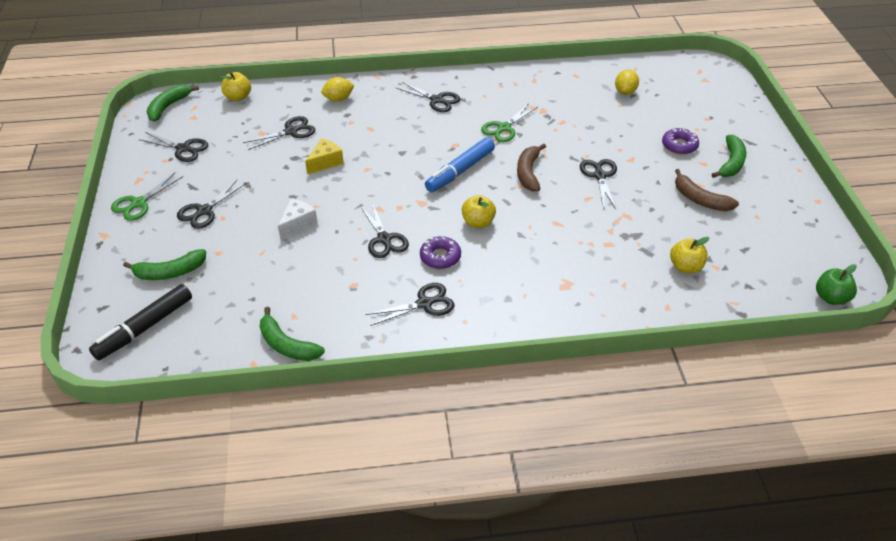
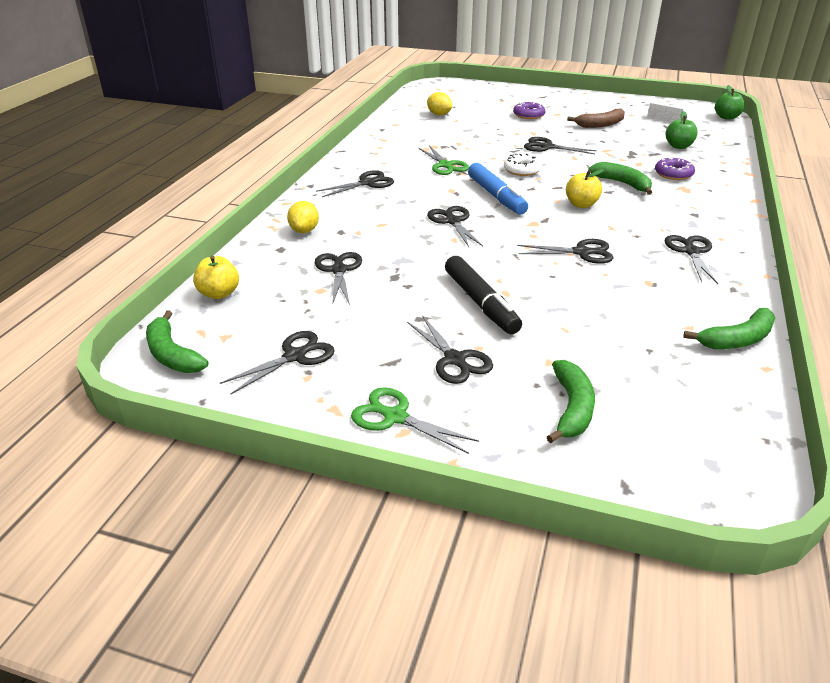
camera: 65 degrees left, 10 degrees down
(138, 203) = (395, 417): green scissors -> green scissors turned 150 degrees clockwise
(144, 328) = (682, 448): black marker -> black marker (480, 303)
(297, 224) = (525, 296): white cheese -> white cheese (663, 117)
(325, 162) = (421, 260): yellow cheese -> none
(397, 160) = (452, 221): none -> black scissors
(440, 257) = (623, 231): purple donut -> purple donut (673, 174)
(528, 172) = (522, 170): brown banana -> white donut
(685, 267) = (678, 146): yellow apple -> green apple
(731, 163) = (563, 107): green banana -> green banana (622, 184)

